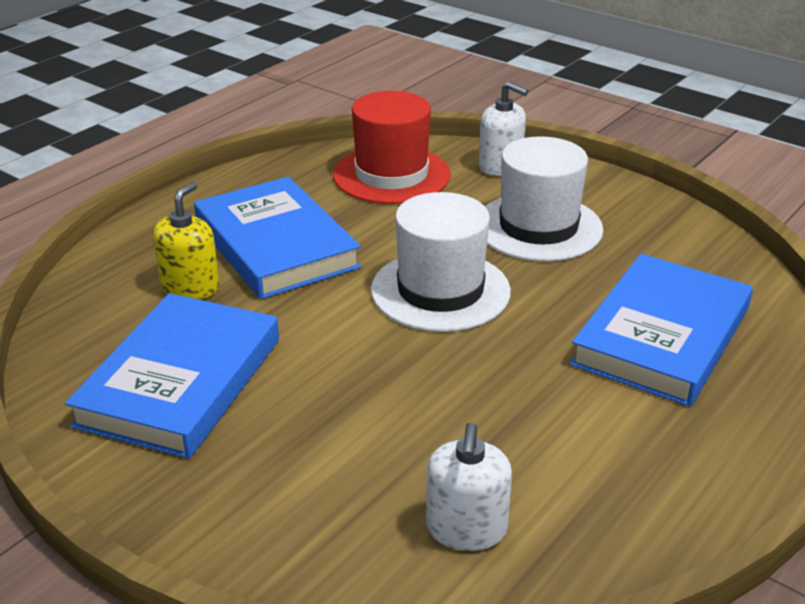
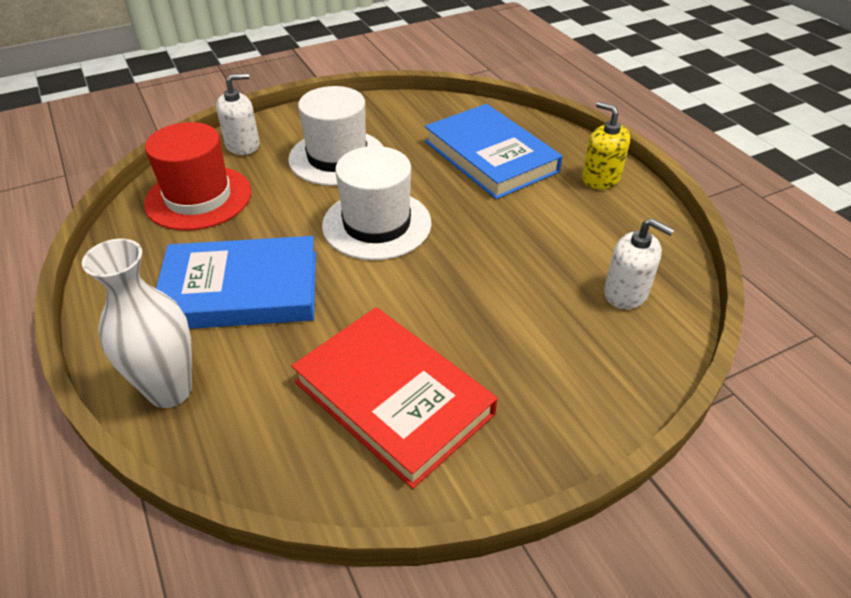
camera: 65 degrees left, 10 degrees up
(131, 256) = (170, 391): none -> white vase
(180, 381) = (393, 398): blue book -> red book
(190, 287) = (259, 360): yellow soap dispenser -> yellow soap dispenser (600, 178)

